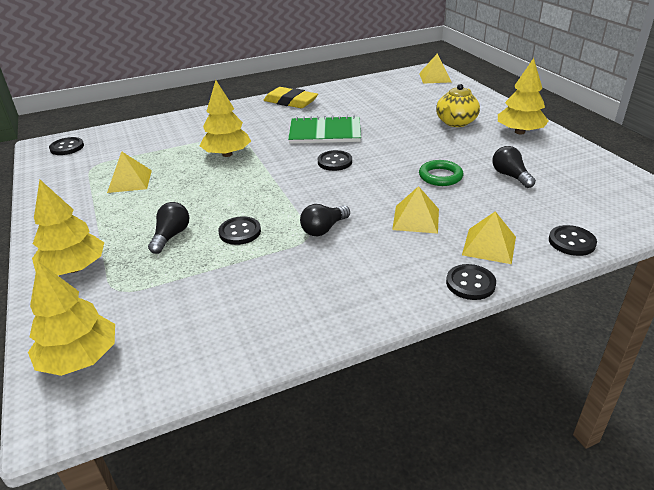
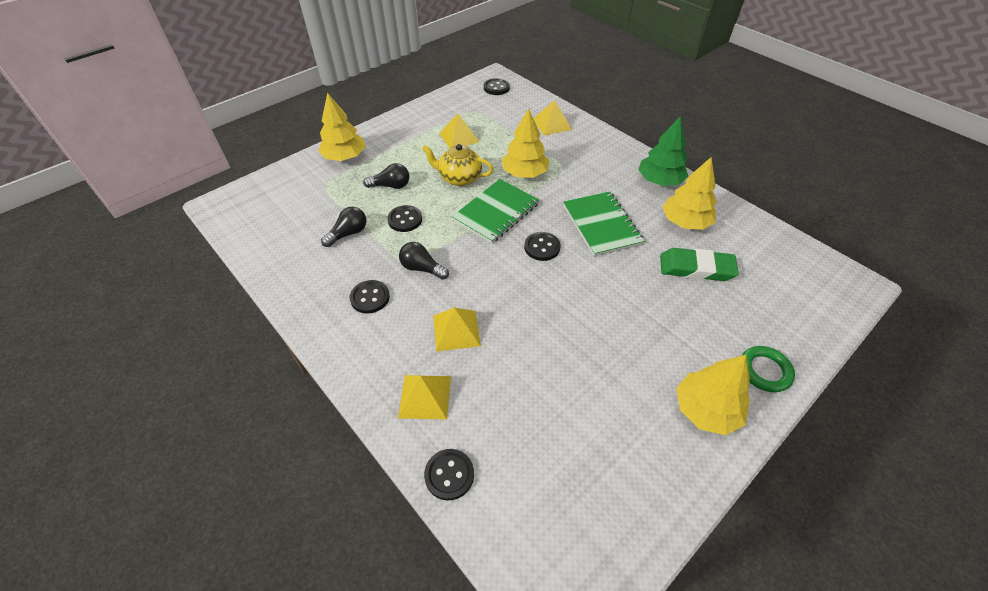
camera: 70 degrees right, 15 degrees up
(80, 358) = (262, 195): yellow tree -> yellow tree (685, 222)
(271, 177) = (496, 212): none -> green notebook
(290, 102) = (659, 181): yellow eraser -> green tree
(393, 109) = (696, 268): none -> green eraser
(435, 77) = (830, 292): yellow pyramid -> yellow pyramid (552, 124)
(440, 176) = (547, 338): green ring -> green ring (764, 371)
(455, 122) = (693, 335): yellow teapot -> yellow teapot (459, 178)
(470, 283) = (362, 387): black button -> black button (370, 298)
(510, 176) = (575, 406): black light bulb -> black light bulb (348, 233)

